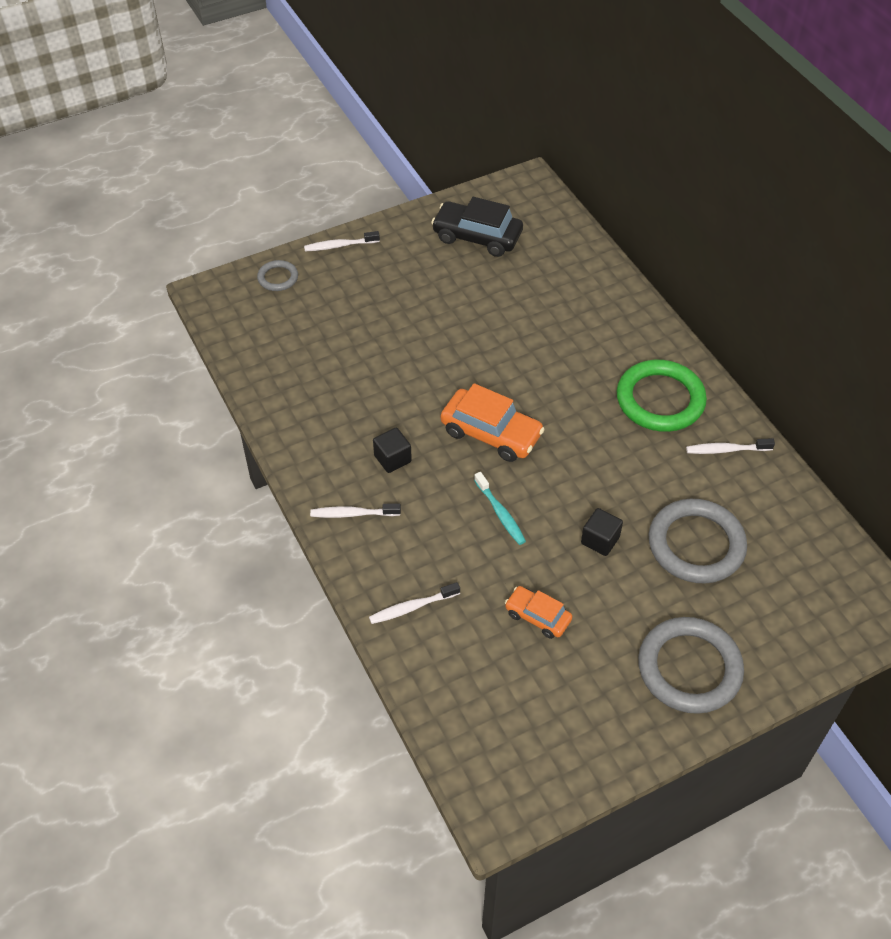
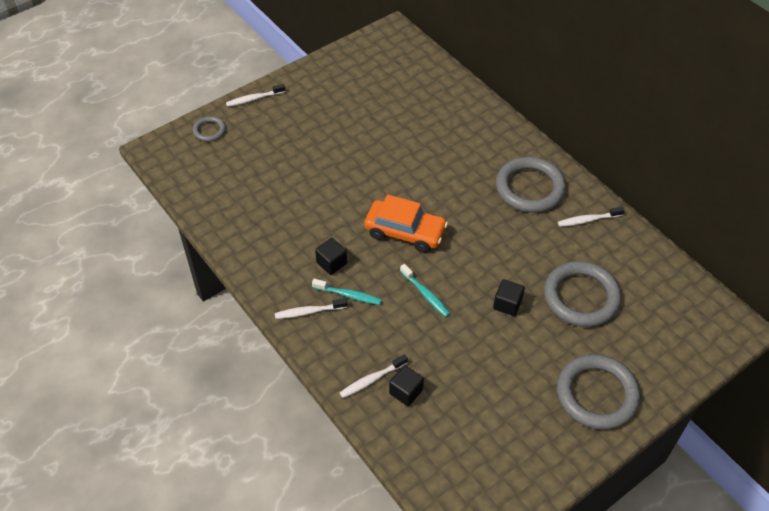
camera: 10 degrees left, 0 degrees up
(405, 501) = (349, 295): none -> turquoise toothbrush
(450, 628) = (406, 391): none -> black cube
(477, 237) = (361, 79): black car -> none
(537, 616) = (472, 372): orange car -> none
(660, 400) = (530, 188): green ring -> grey ring

